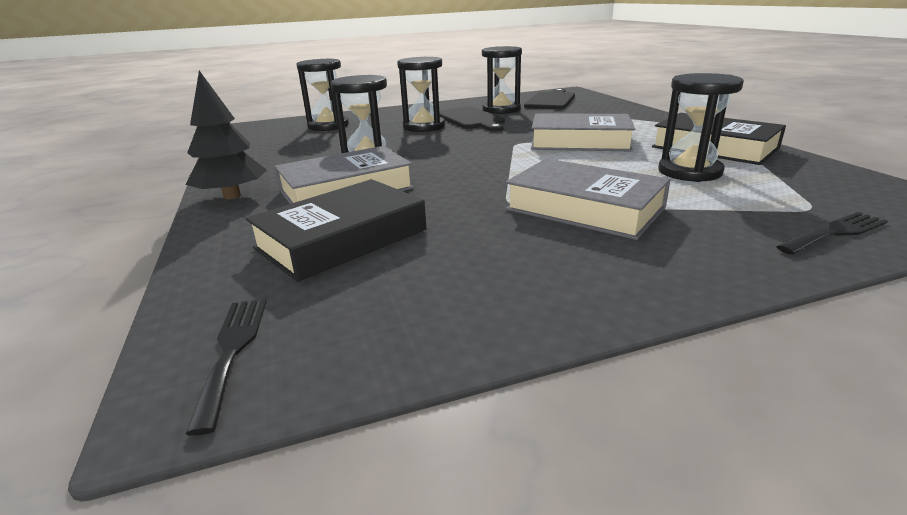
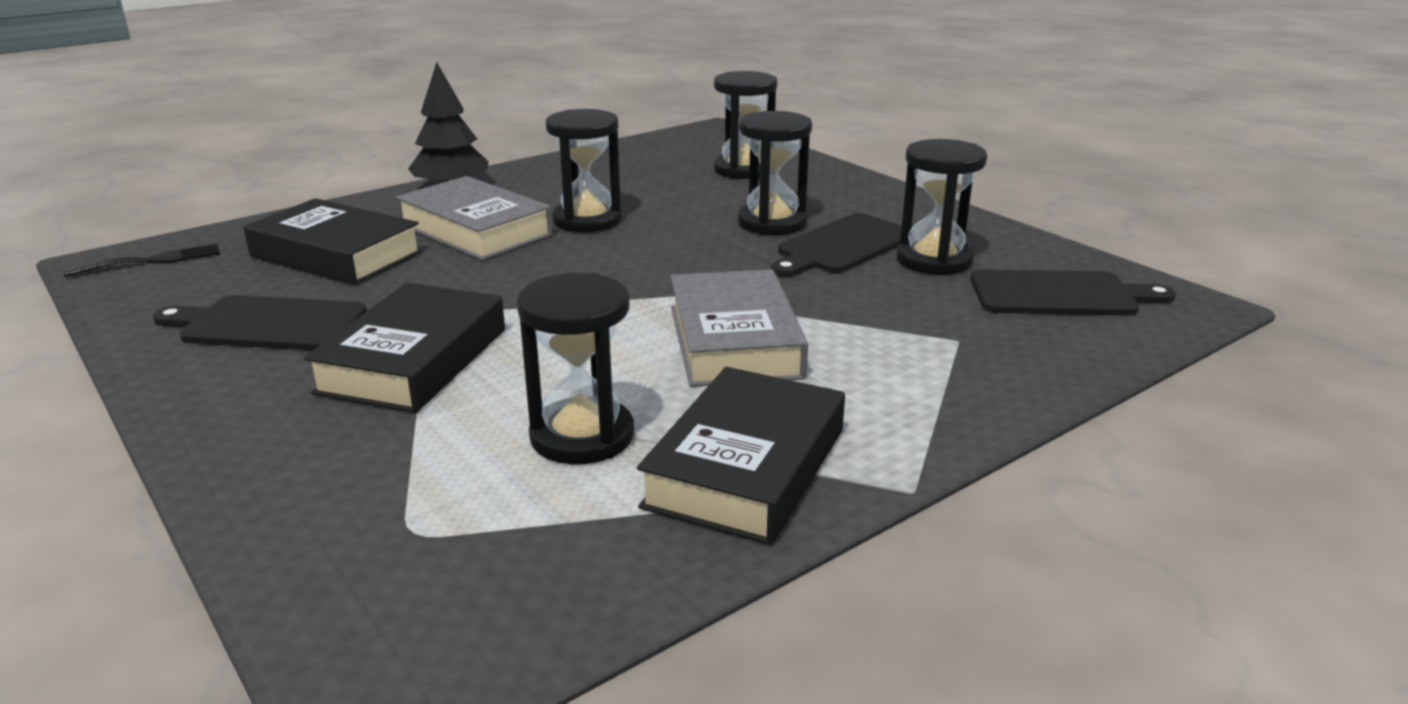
camera: 70 degrees right, 0 degrees up
(491, 263) = (267, 324): none -> black cutting board
(584, 208) = (413, 360): grey book -> black book
(835, 233) = (314, 537): black fork -> none

